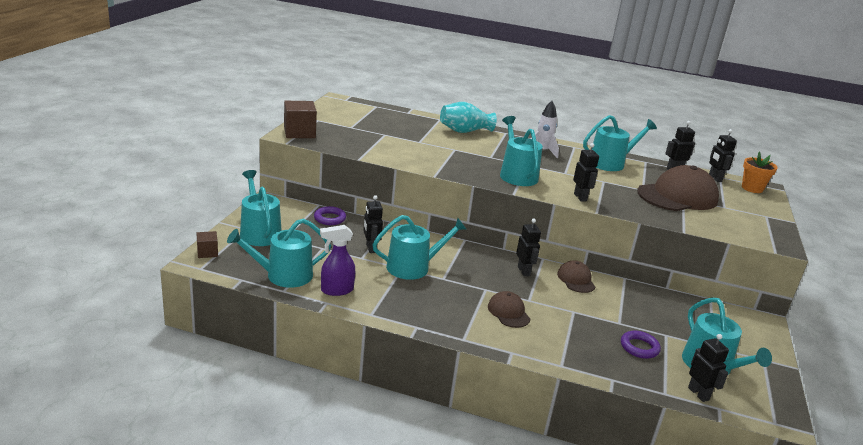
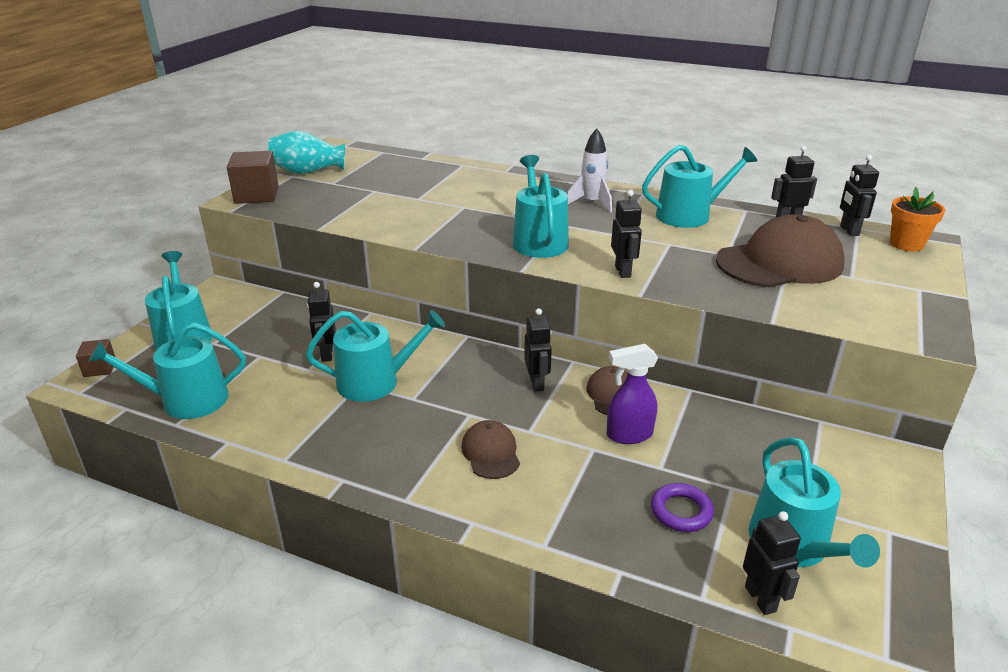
camera: 10 degrees right, 5 degrees up
(329, 218) = (288, 311): purple ring -> none
(336, 290) = (250, 422): purple spray bottle -> purple spray bottle (628, 435)
(464, 131) = (490, 180): turquoise vase -> turquoise vase (307, 172)

